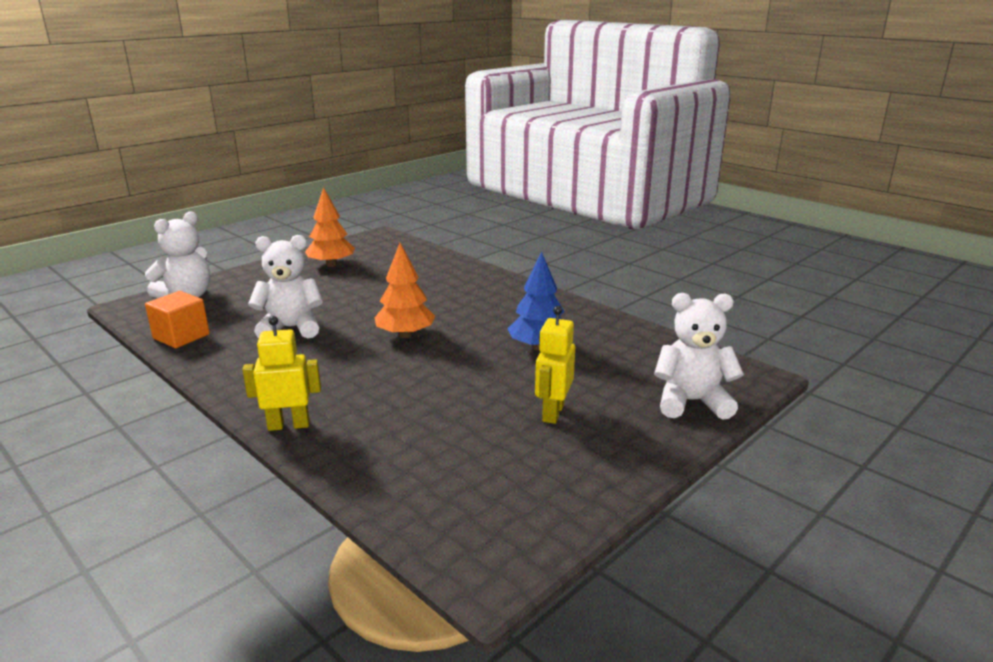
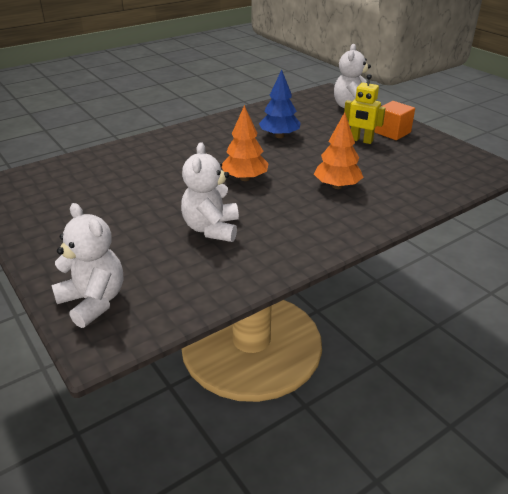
camera: 80 degrees left, 10 degrees up
(181, 336) = (205, 291): orange cube -> orange cube (392, 132)
(289, 425) = (373, 223): yellow robot -> none
(331, 265) = (62, 211): orange tree -> orange tree (337, 186)

